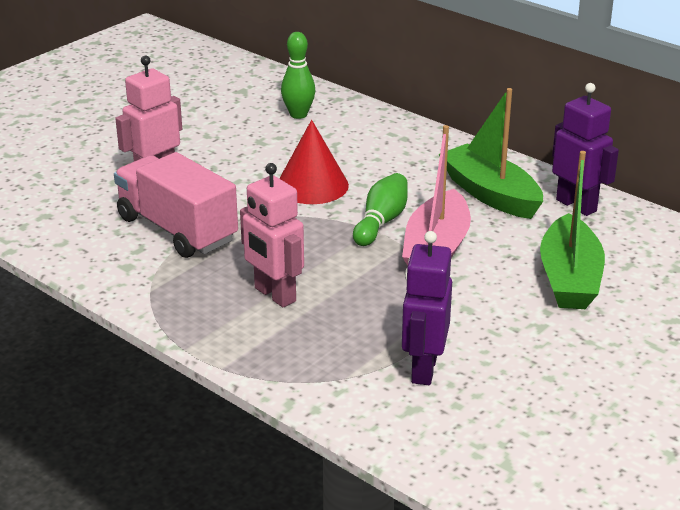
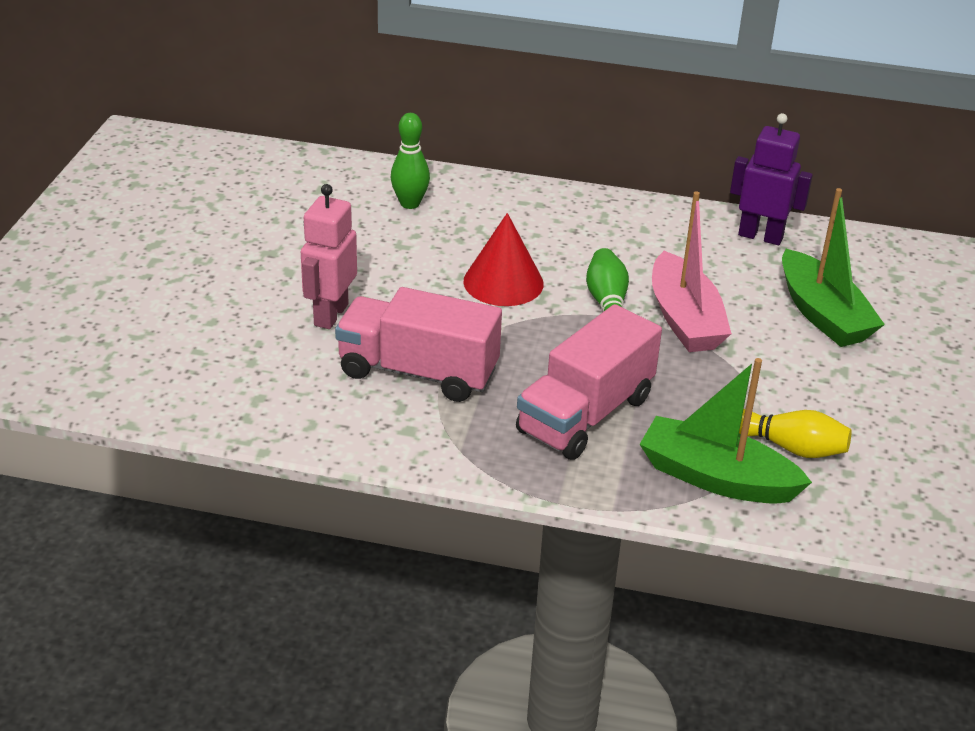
camera: 30 degrees left, 5 degrees up
(274, 295) = (585, 415): pink robot -> pink truck
(423, 369) = (789, 447): purple robot -> yellow bowling pin
(490, 194) = (676, 245): green boat -> green boat (716, 478)

